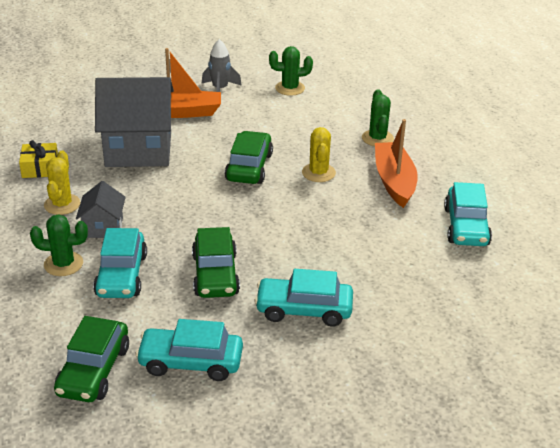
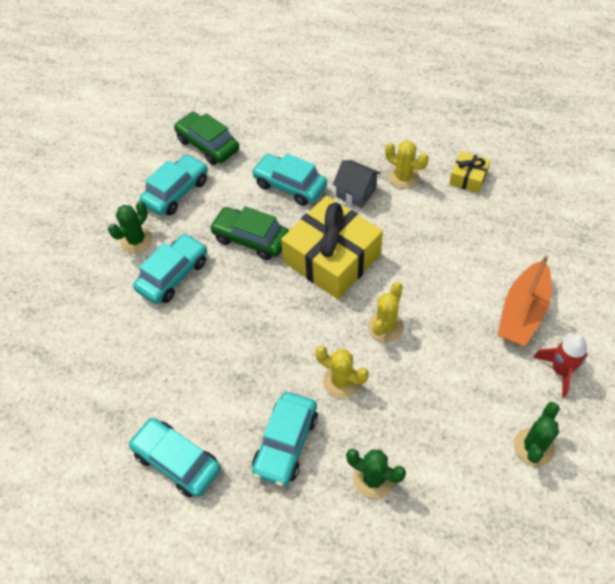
camera: 125 degrees right, 20 degrees up
(63, 264) = (325, 159): green cactus -> green cactus (136, 240)
(138, 149) = (464, 253): grey house -> none
(199, 216) = (332, 258): none -> yellow gift
(220, 89) = (560, 370): grey rocket -> red rocket
(249, 167) = (385, 327): green car -> yellow cactus
(394, 181) = (286, 443): orange boat -> turquoise car

